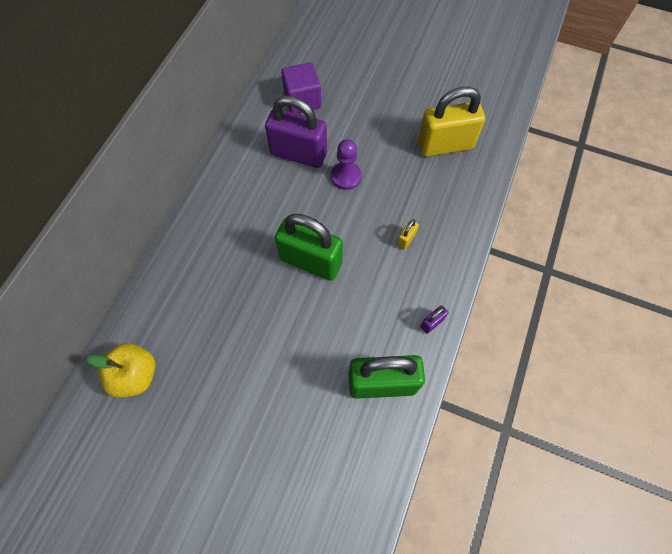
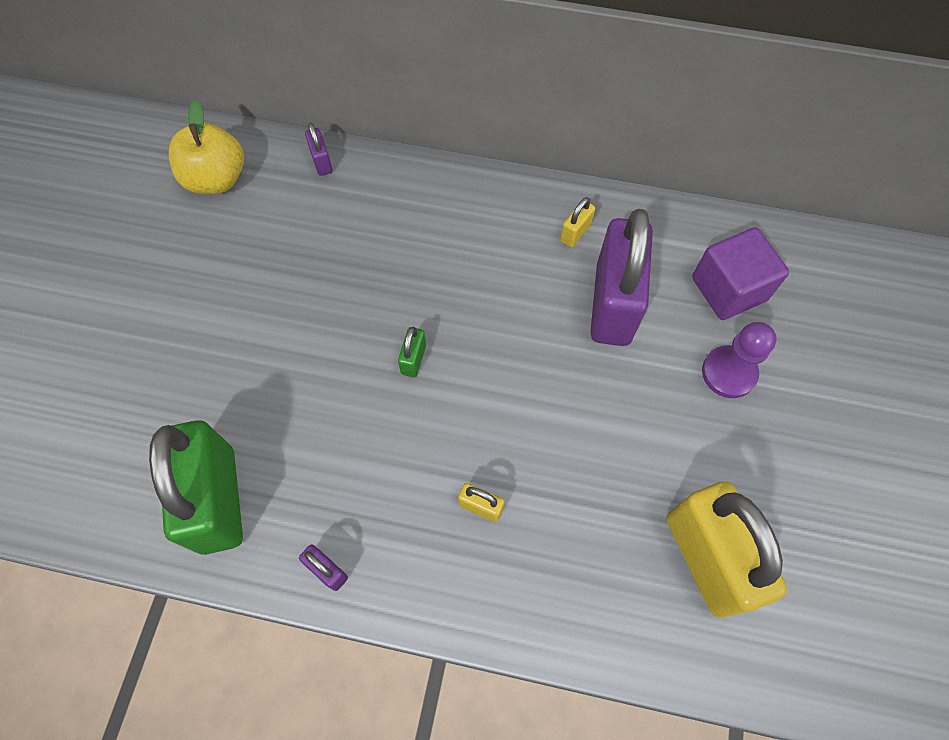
camera: 80 degrees right, 0 degrees up
(145, 300) = (321, 162): none -> purple padlock
(247, 162) = (575, 233): none -> yellow padlock
(311, 261) = (413, 359): green padlock -> green padlock, size x0.40
(346, 176) = (586, 386): purple pawn -> purple pawn (729, 373)

